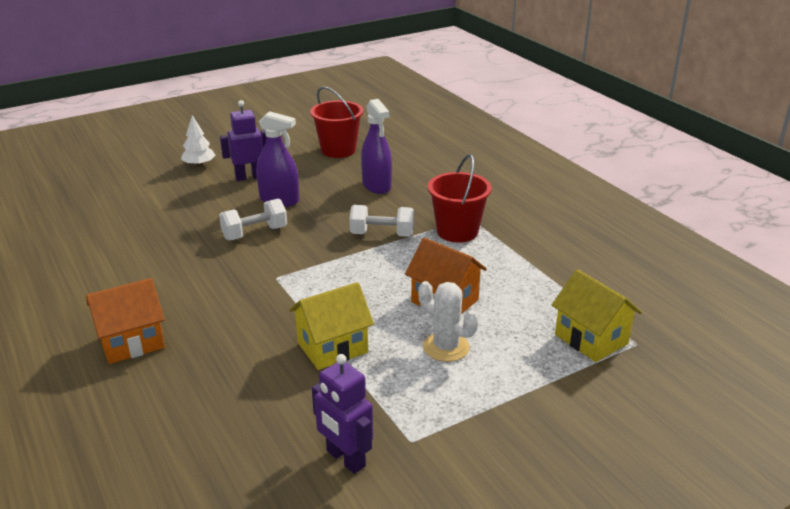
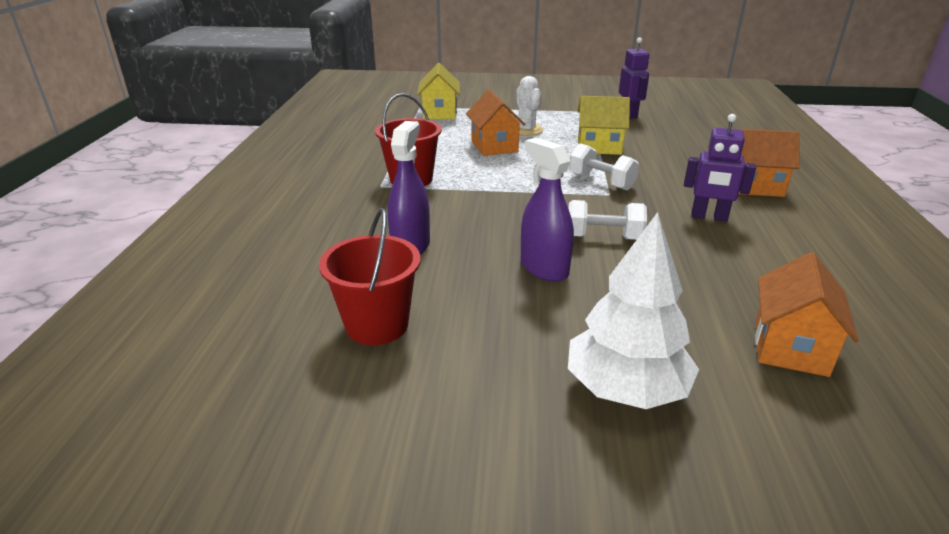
camera: 145 degrees left, 0 degrees up
(115, 204) = (790, 347): none -> orange house
(199, 165) = (626, 388): white tree -> white tree, size x1.84
(249, 177) = (557, 323): purple robot -> purple robot (709, 217)
(382, 234) = (478, 197): white dumbbell -> white dumbbell (601, 182)

